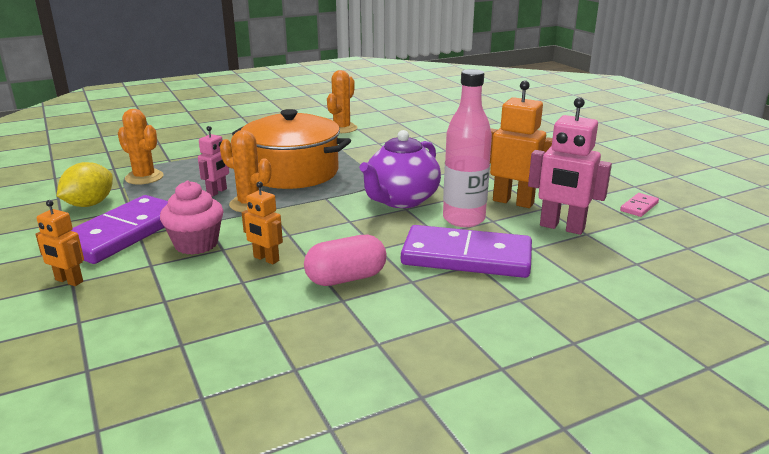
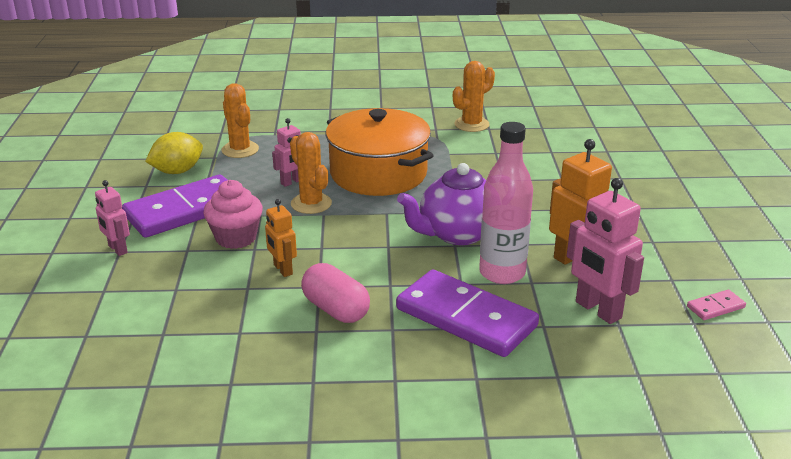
camera: 25 degrees right, 5 degrees up
(69, 281) = (117, 249): orange robot -> pink robot
(346, 278) = (336, 309): pink capsule -> pink capsule turned 45 degrees clockwise

